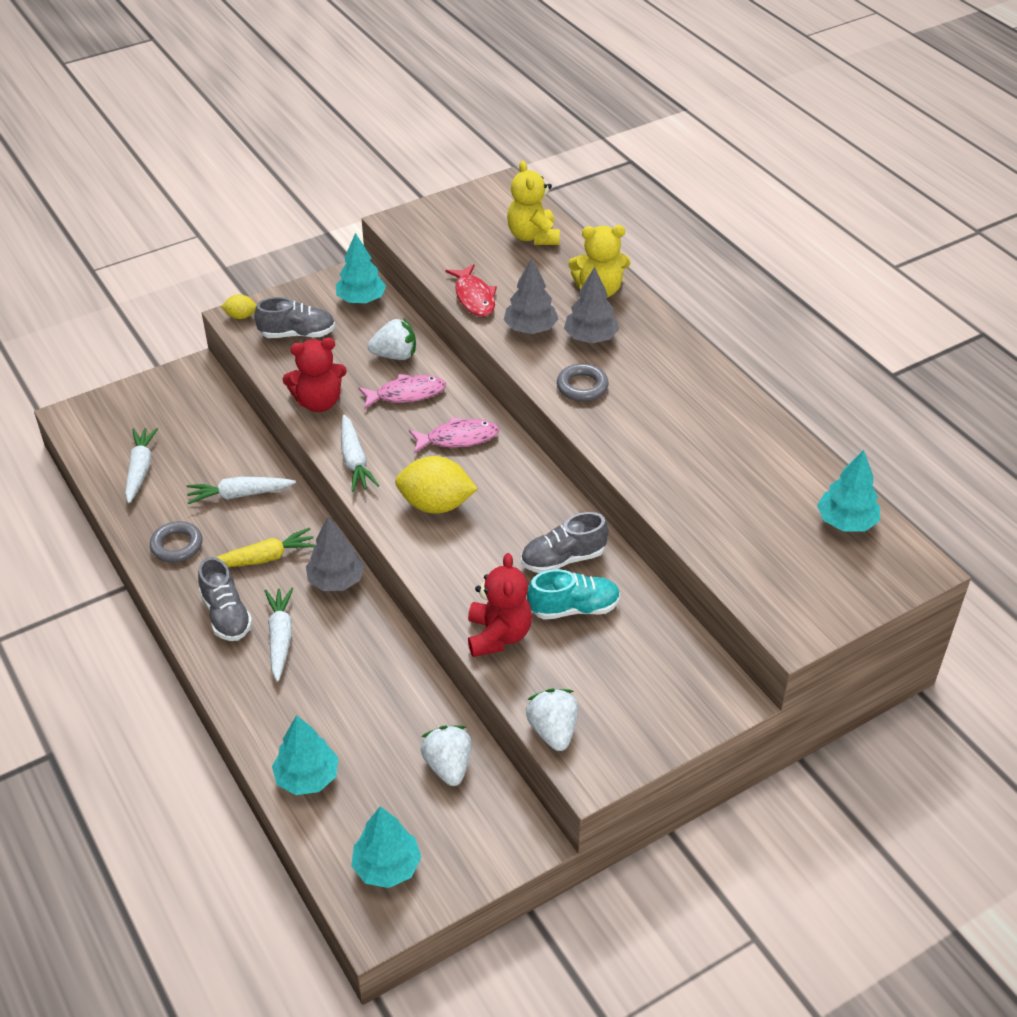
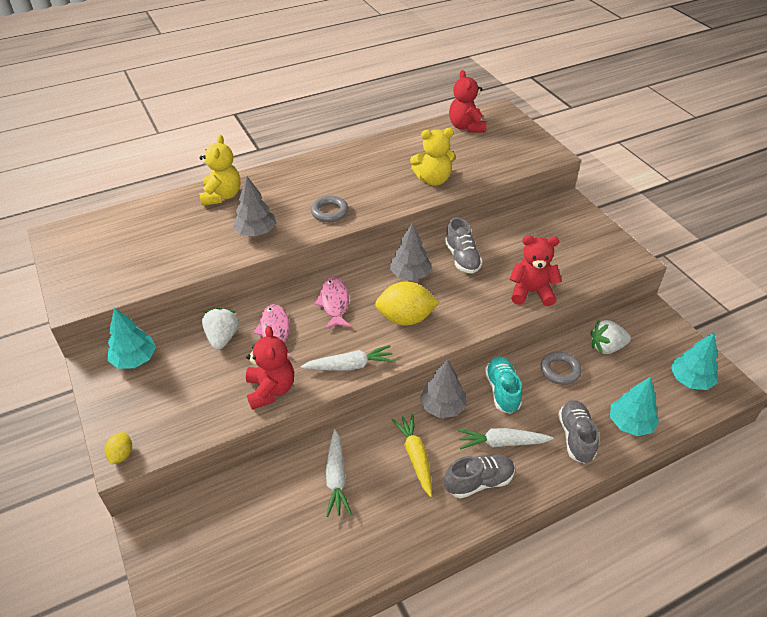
camera: 85 degrees left, 0 degrees up
(140, 469) = (286, 568): white carrot -> none
(177, 545) = (395, 526): grey ring -> grey ring (560, 370)
(297, 334) = (168, 407): grey shoe -> grey shoe (575, 437)
(436, 505) = (405, 318): yellow lemon -> yellow lemon turned 75 degrees clockwise
(474, 297) = (205, 260): red fish -> none
(533, 237) = (137, 223): yellow teddy bear -> yellow teddy bear (433, 180)
(553, 731) = (606, 272): white strawberry -> none
(574, 608) = (505, 256): turquoise shoe -> turquoise shoe (502, 391)
(590, 338) = (276, 204): grey tree -> grey tree (410, 275)
(846, 522) = (466, 127): turquoise tree -> red teddy bear

